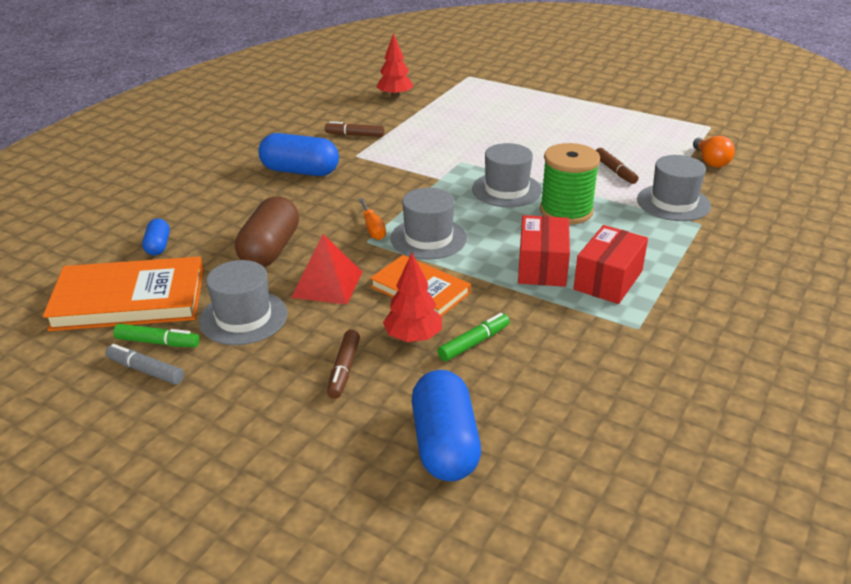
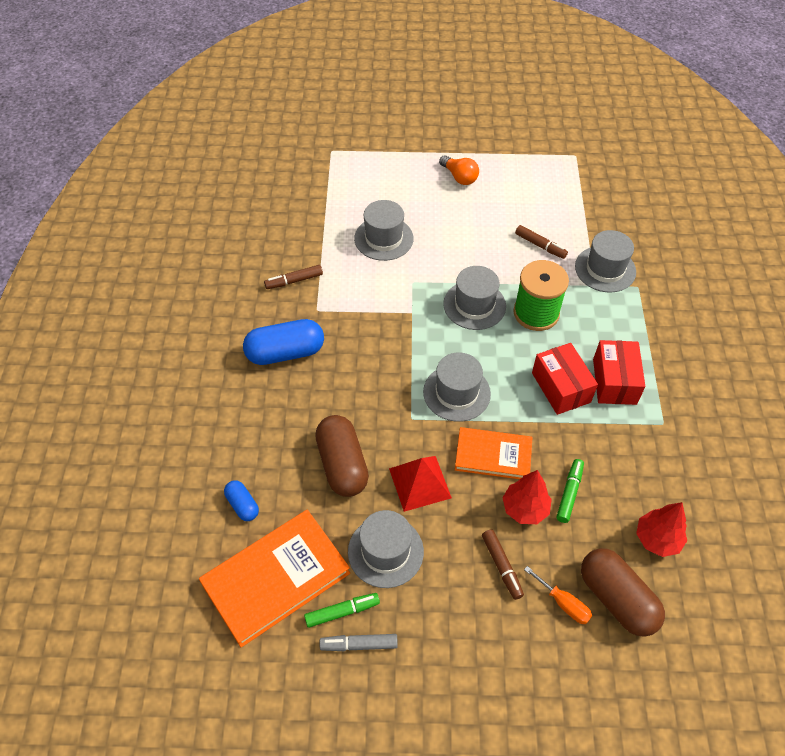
camera: 30 degrees left, 20 degrees up
(373, 228) = (405, 400): orange screwdriver -> orange screwdriver (563, 603)
(395, 96) = (287, 208): red tree -> red tree (657, 539)
(444, 444) = (616, 599): blue capsule -> brown capsule
(461, 131) = (383, 238): none -> grey hat
(710, 161) = (601, 204): orange light bulb -> orange light bulb (459, 177)

